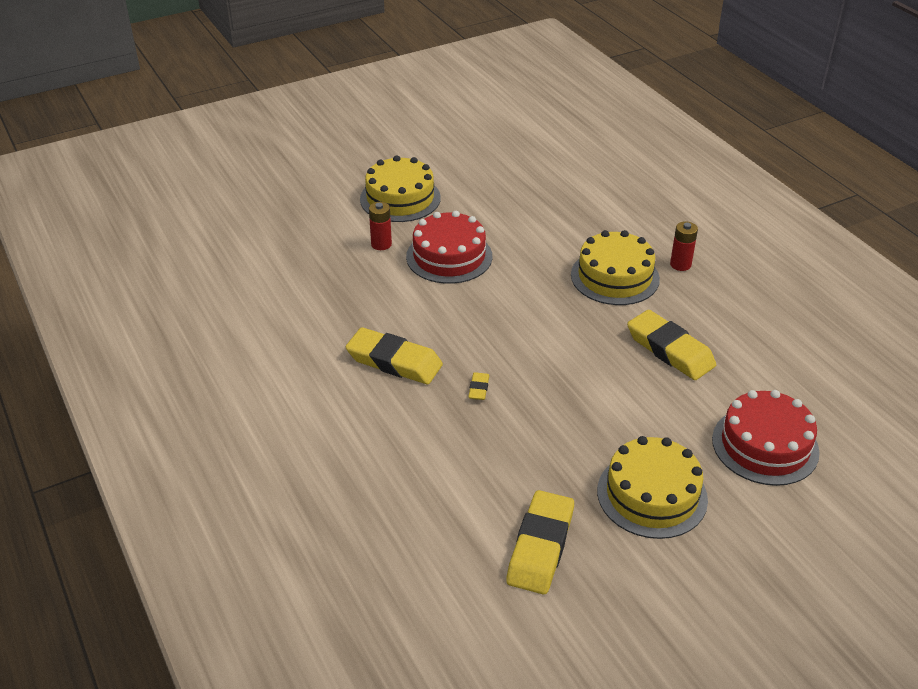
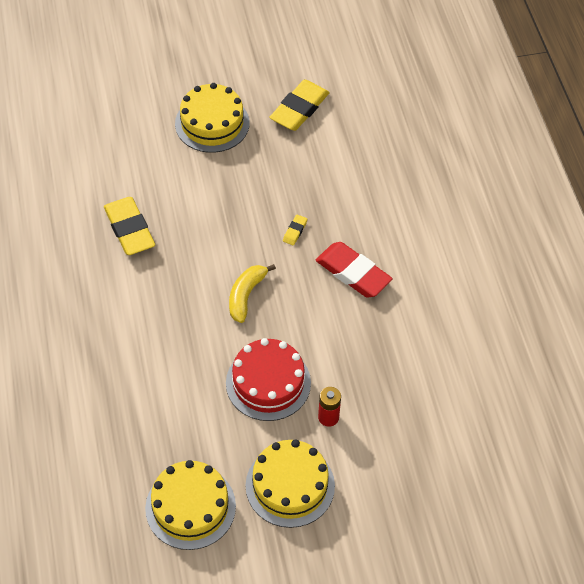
camera: 165 degrees left, 15 degrees up
(394, 361) = (353, 273): yellow eraser -> red eraser
(505, 317) = (246, 295): none -> yellow banana
(615, 277) = (129, 317): yellow cake -> yellow cake (190, 507)
(680, 264) = (62, 316): red battery -> none
(765, 445) = (114, 137): red cake -> none

